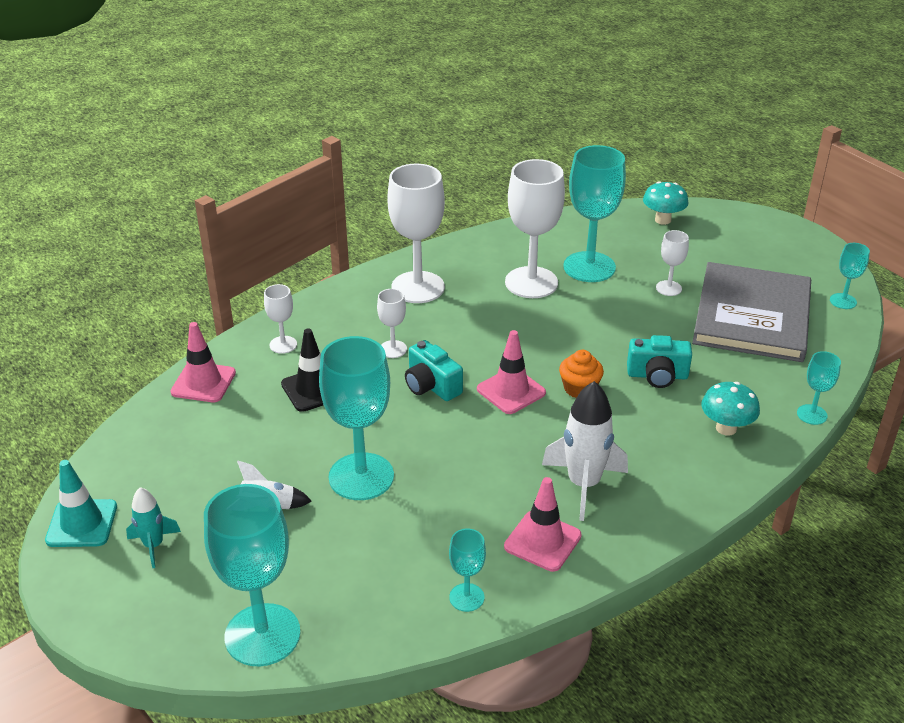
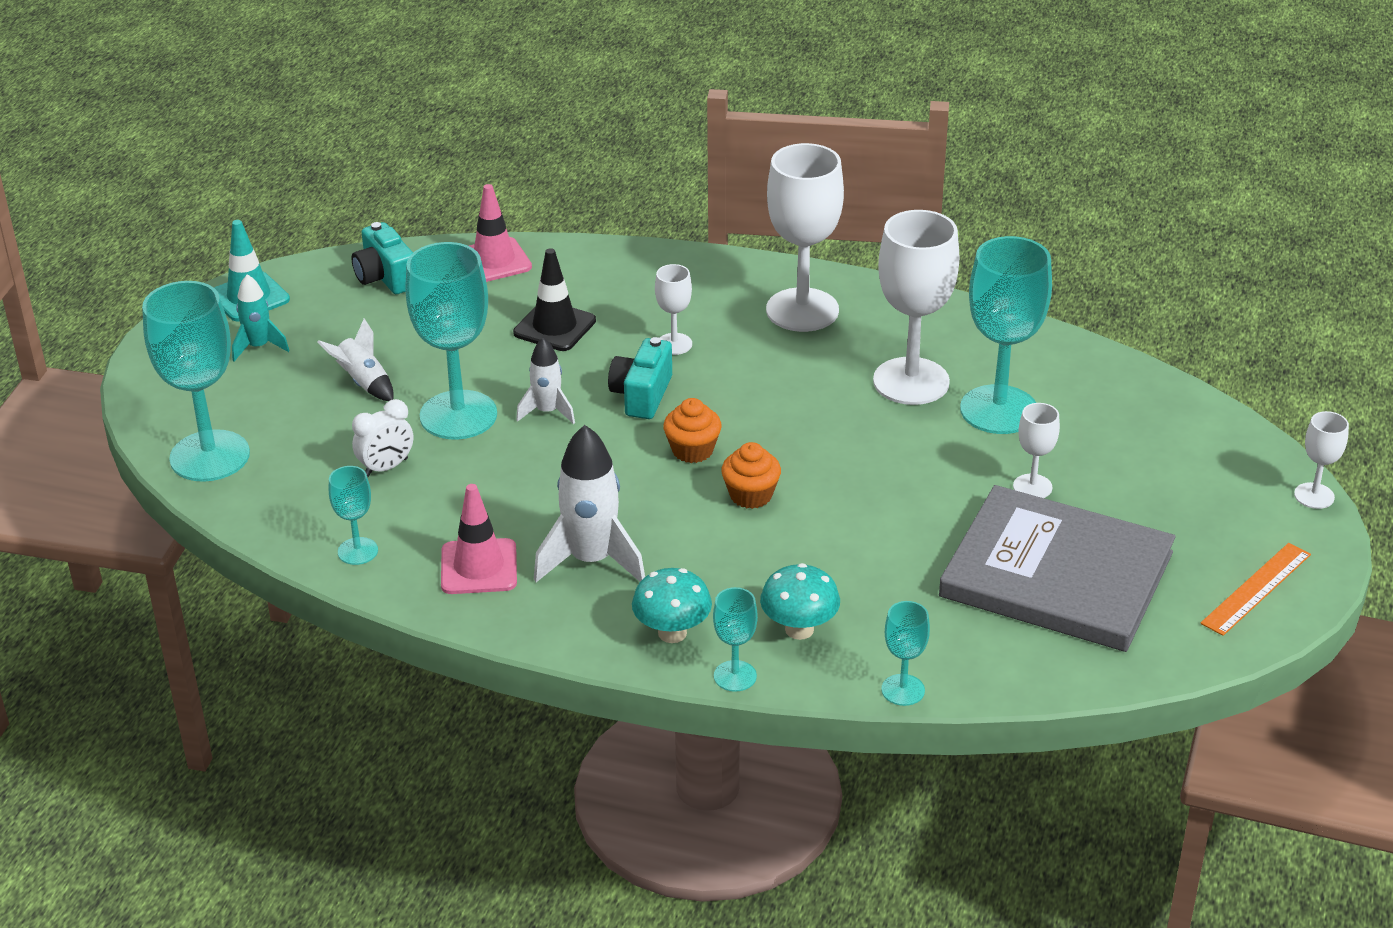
camera: 55 degrees right, 0 degrees up
(283, 345) = (602, 276): white goblet -> white goblet (1314, 496)
(383, 539) = (386, 467): none -> white clock
(403, 434) = (547, 412): none -> white rocket
(511, 391) = (692, 450): pink traffic cone -> orange cupcake
(657, 375) = (840, 542): turquoise camera -> turquoise camera (385, 277)
(663, 220) = (1185, 426): turquoise mushroom -> turquoise mushroom (672, 633)
(752, 316) = (1056, 575): grey book -> grey book turned 45 degrees clockwise
(814, 263) = (1256, 588): none -> orange ruler
(843, 301) = (1192, 643): turquoise goblet -> turquoise goblet (735, 676)

